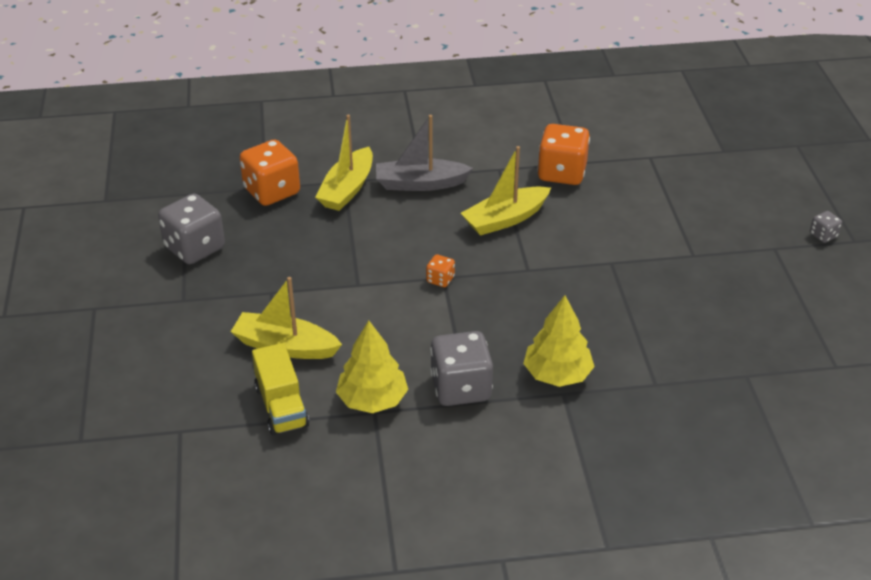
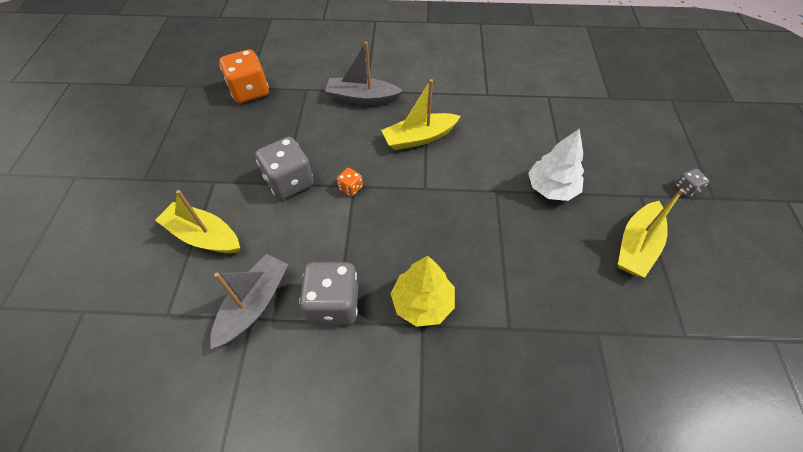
camera: 10 degrees right, 15 degrees up
(195, 248) = (173, 133): grey dice -> grey dice (289, 182)
(281, 406) = (176, 299): yellow truck -> none
(347, 189) = (306, 96): yellow boat -> yellow boat (636, 246)
(372, 400) = (254, 304): yellow tree -> grey boat
(562, 173) = (474, 102): orange dice -> none
(673, 252) = (551, 188): none -> white tree

